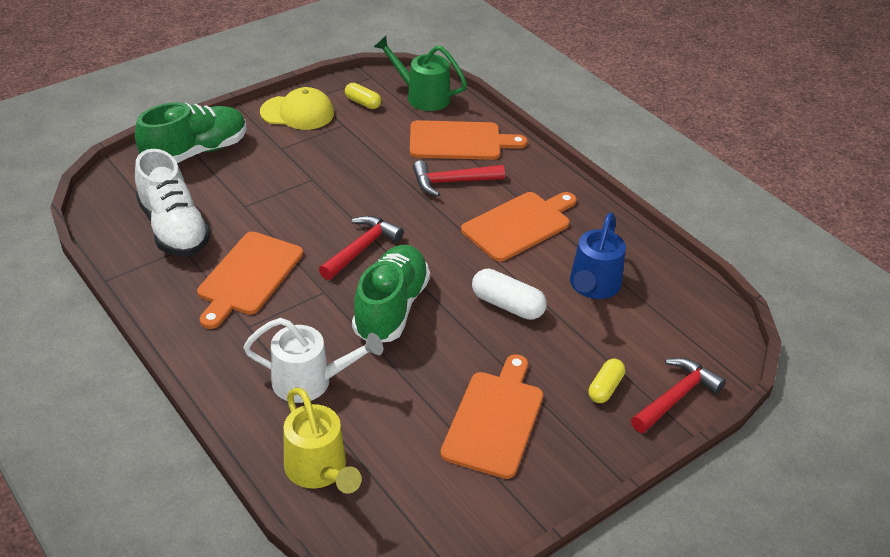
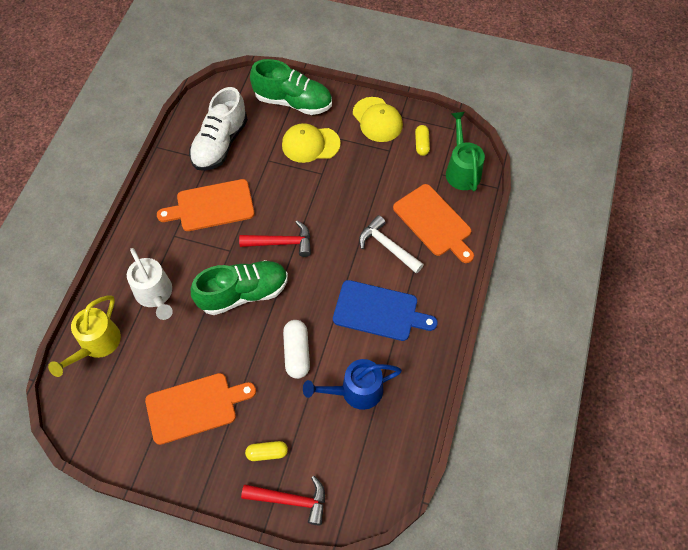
camera: 55 degrees right, 20 degrees up
(266, 168) = (310, 144): none -> yellow cap
(451, 182) = (387, 246): red hammer -> white hammer
(519, 225) = (379, 311): orange cutting board -> blue cutting board

